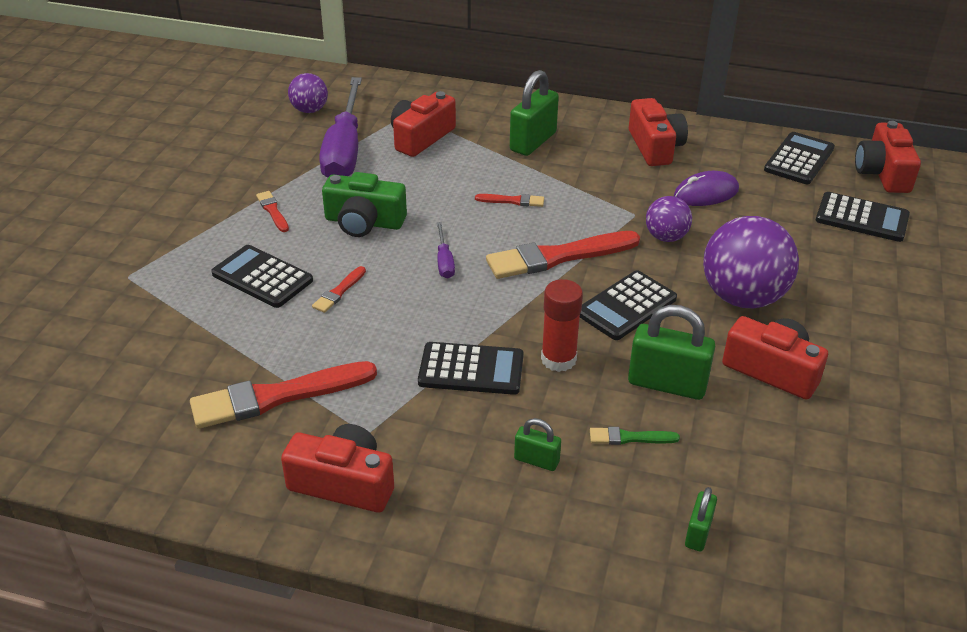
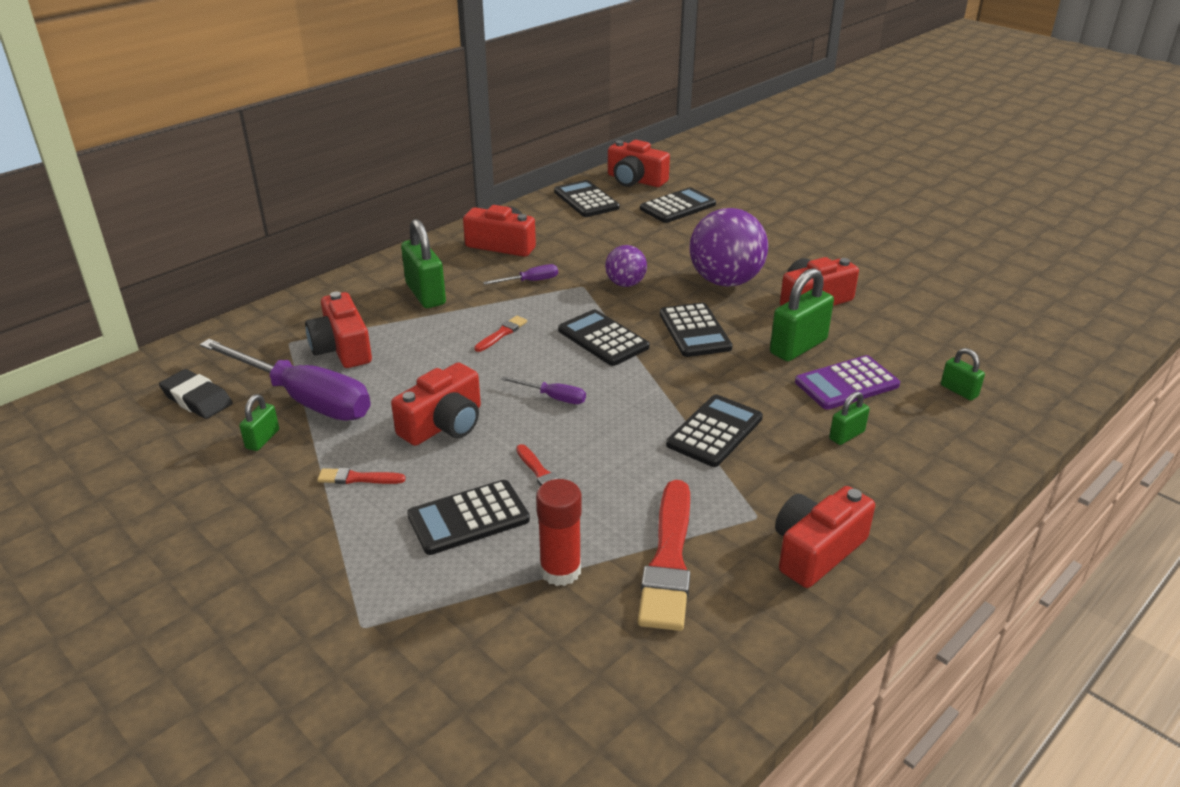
camera: 60 degrees left, 5 degrees down
(286, 154) = (262, 439): none -> green padlock
(309, 110) = (197, 399): purple ball -> black eraser
(364, 222) = (444, 424): green camera -> red camera
(558, 256) = (603, 339): red brush -> black calculator
(558, 359) = (734, 384): red glue stick -> red glue stick (560, 570)
(610, 184) = (530, 281): none -> purple screwdriver
(630, 438) = (846, 384): green brush -> purple calculator
(706, 193) = (588, 248): purple mouse -> none

